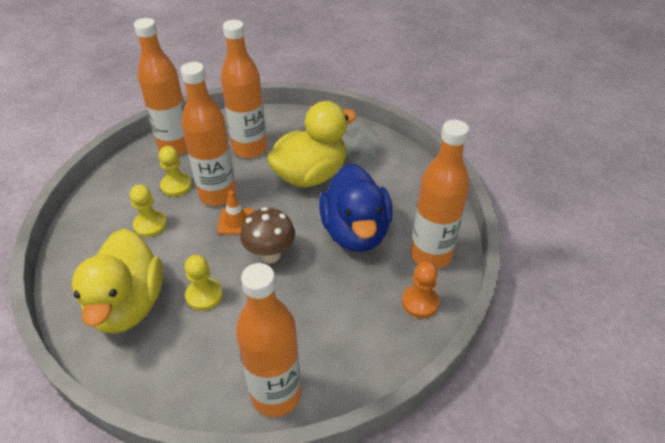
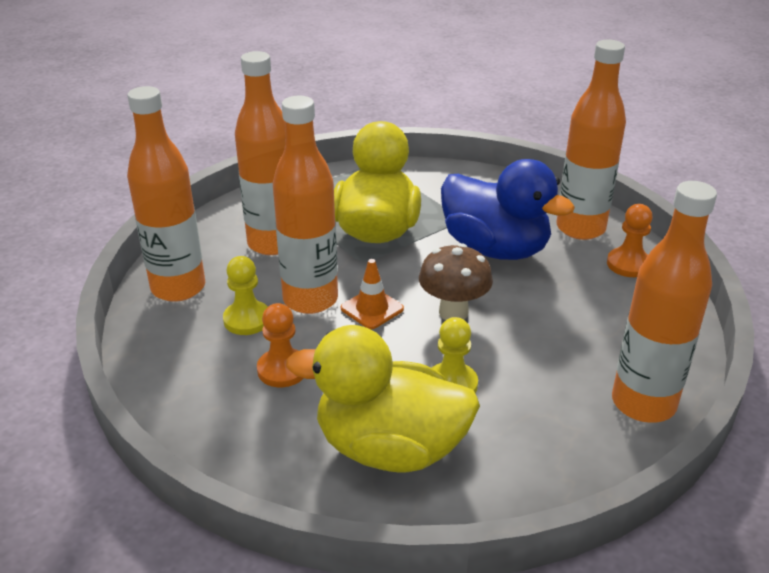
camera: 45 degrees left, 10 degrees down
(128, 305) = (390, 448): yellow duck -> yellow duck turned 150 degrees clockwise
(150, 225) = (282, 370): yellow pawn -> orange pawn

